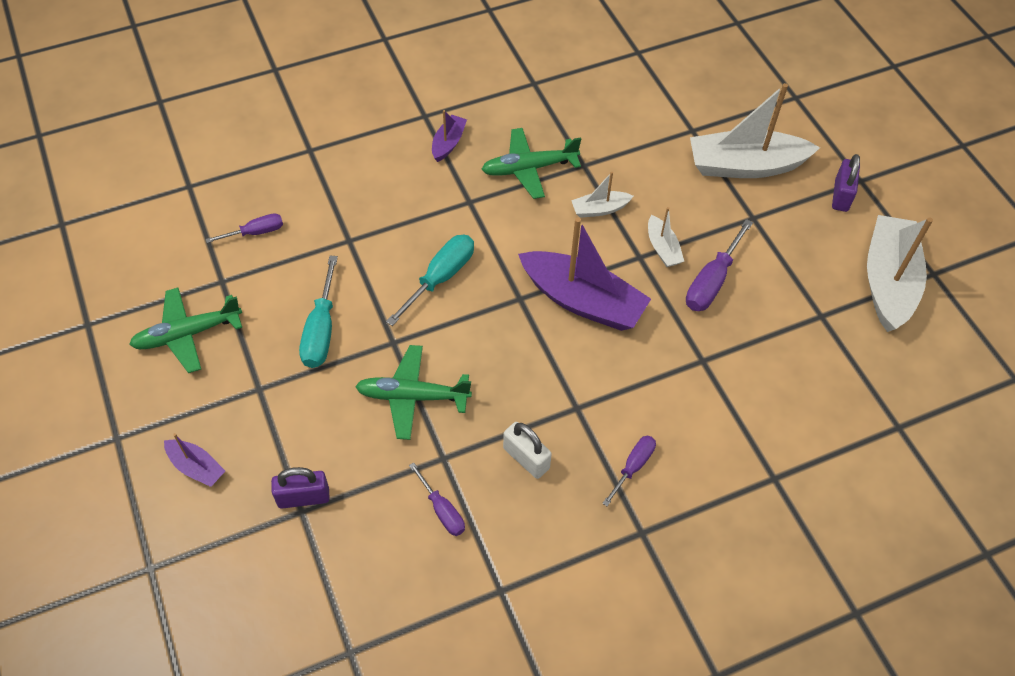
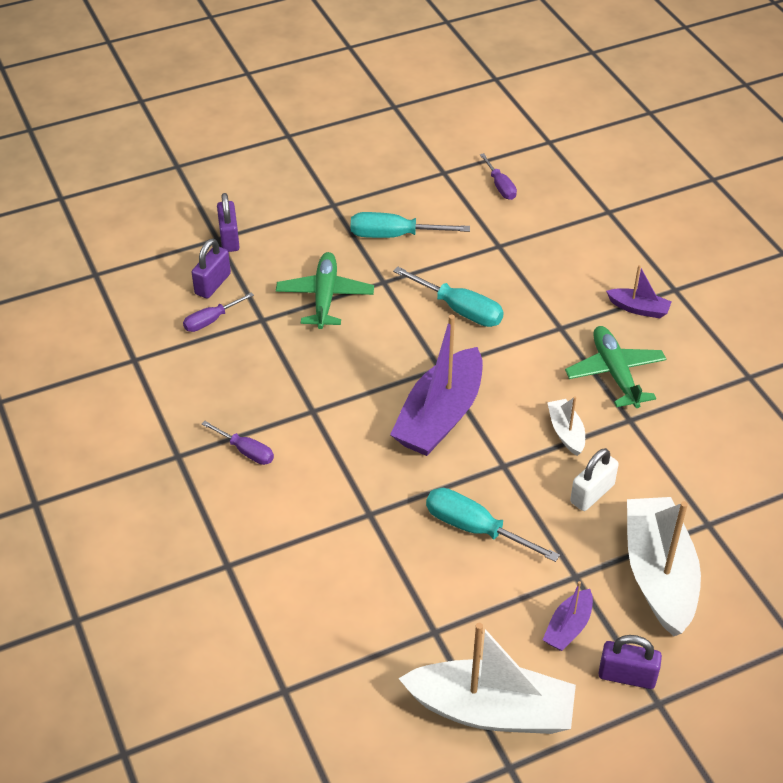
camera: 90 degrees right, 10 degrees down
(187, 334) = (386, 159): green plane -> none
(196, 467) = (260, 178): purple boat -> purple boat (568, 627)
(381, 512) = (212, 284): none -> purple padlock
(526, 458) = (259, 374): white padlock -> white padlock (592, 493)
(662, 248) = (517, 486): white boat -> none
(712, 281) = (475, 528): purple screwdriver -> turquoise screwdriver

